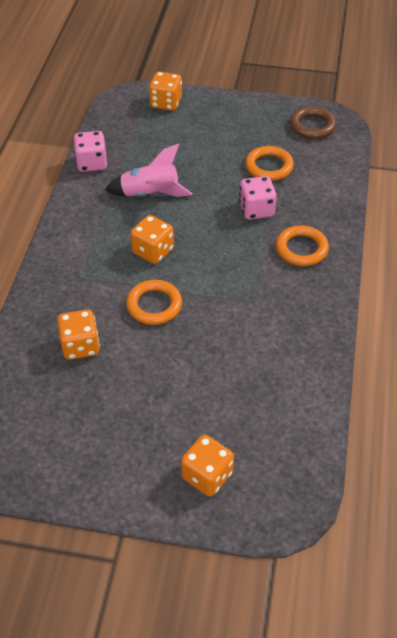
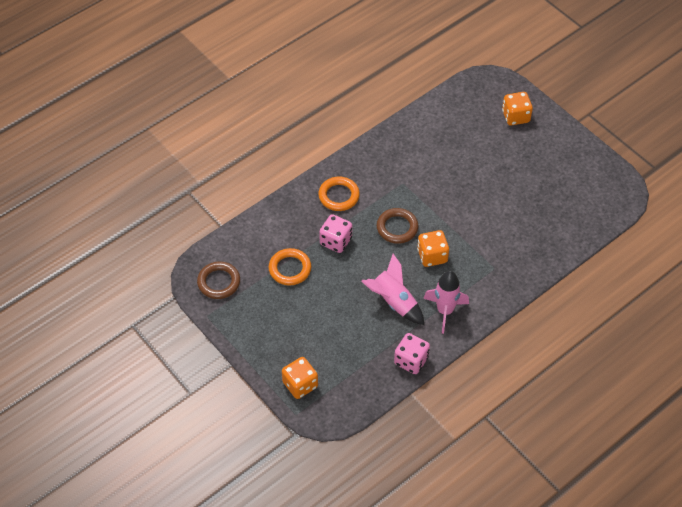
camera: 140 degrees left, 5 degrees up
(80, 346) = (528, 222): orange dice -> none
(96, 214) = (445, 311): none -> pink rocket
(154, 305) = (464, 219): orange ring -> none
(213, 255) = (397, 228): none -> brown ring

